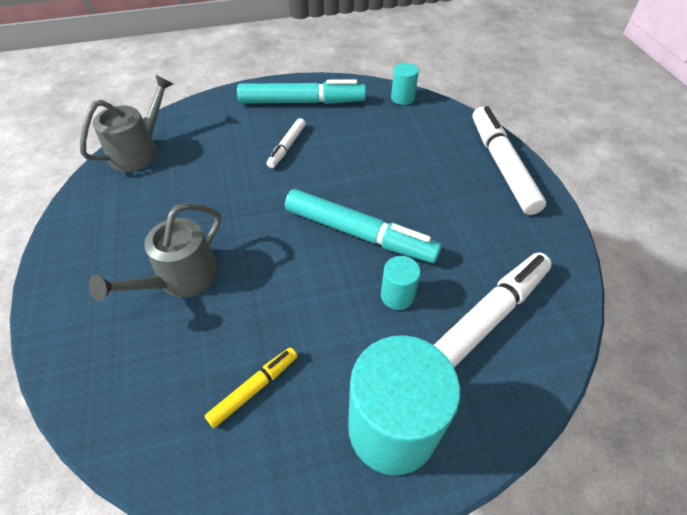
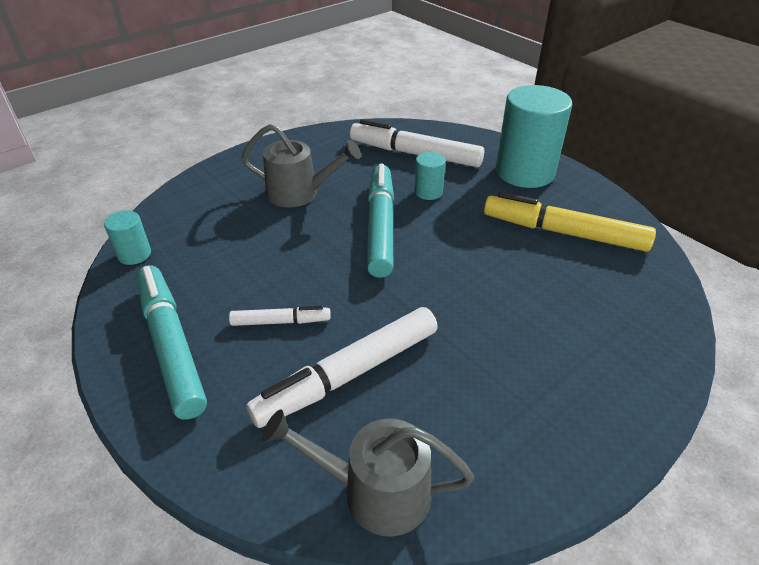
camera: 115 degrees left, 10 degrees down
(181, 278) = (523, 318): grey watering can -> grey watering can (299, 193)
(254, 389) = (563, 232): yellow marker -> yellow marker, size x1.93
(501, 165) = (238, 170): white marker -> white marker (348, 374)

